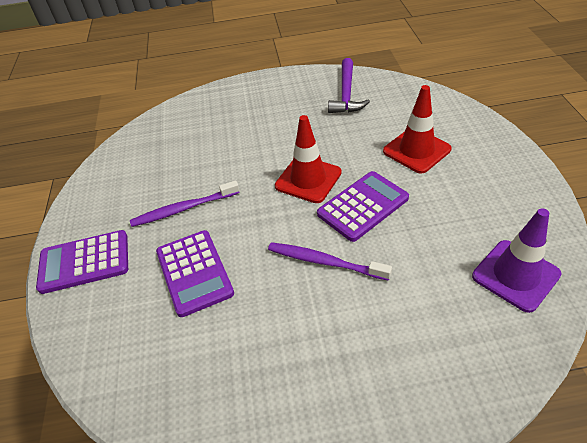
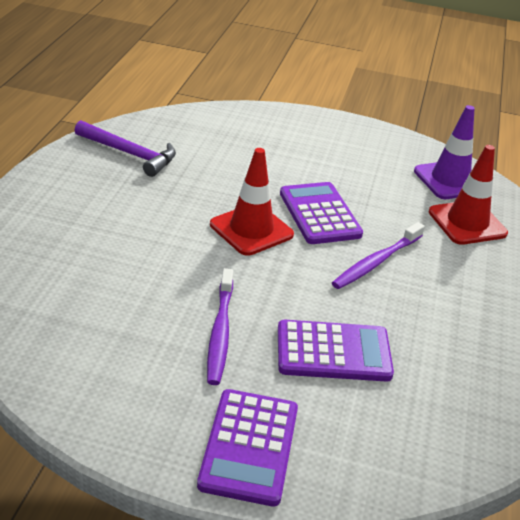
camera: 75 degrees left, 10 degrees down
(416, 150) = (268, 156): red traffic cone -> red traffic cone (467, 223)

